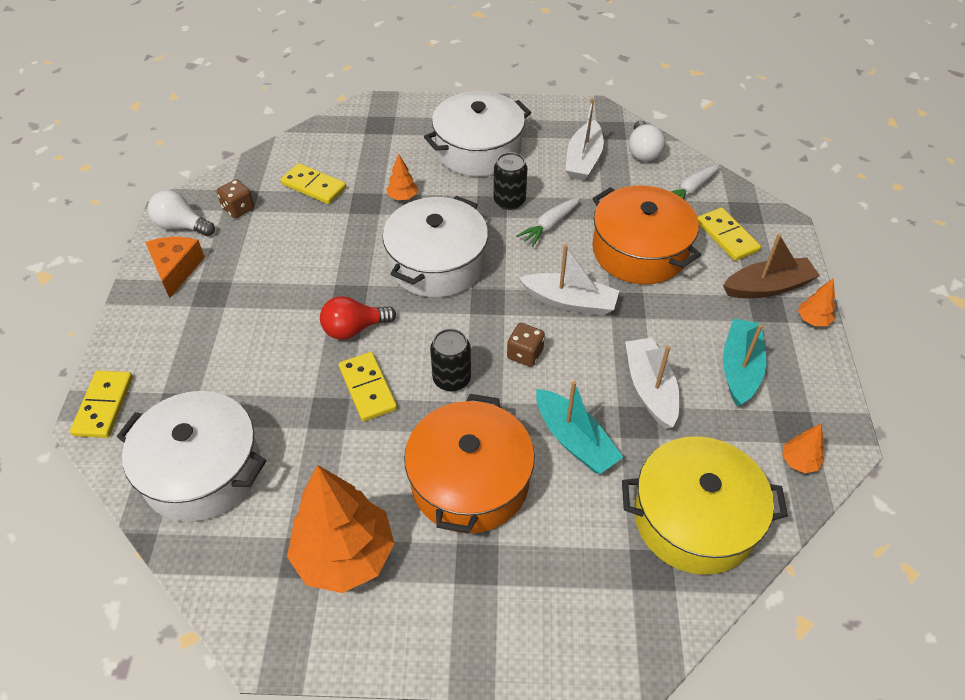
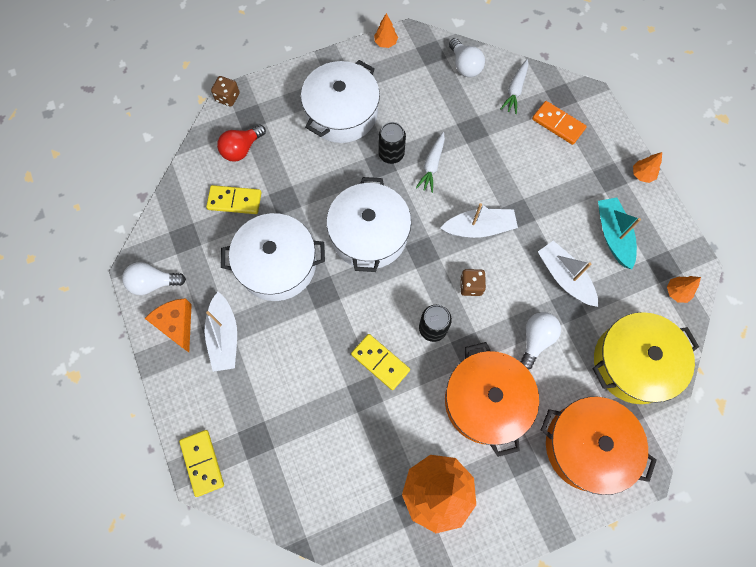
camera: 25 degrees left, 20 degrees up
(202, 470) = (306, 478): white pot -> white pot (277, 264)
(238, 208) = (188, 247): brown dice -> brown dice (228, 97)
(354, 329) = (342, 318): red light bulb -> red light bulb (241, 149)
(402, 197) = (309, 183): orange tree -> orange tree (385, 43)
(574, 440) = (536, 339): turquoise boat -> white light bulb
(583, 160) = (425, 91): white boat -> white boat (224, 336)
(639, 251) = (505, 162): orange pot -> orange pot (587, 446)
(727, 236) = (558, 124): yellow domino -> orange domino
(768, 287) = (603, 158): brown boat -> none

